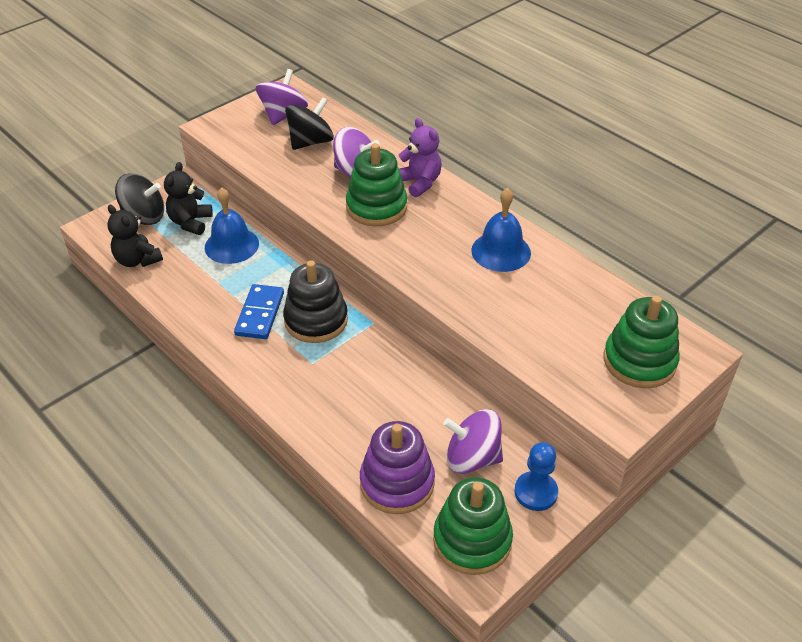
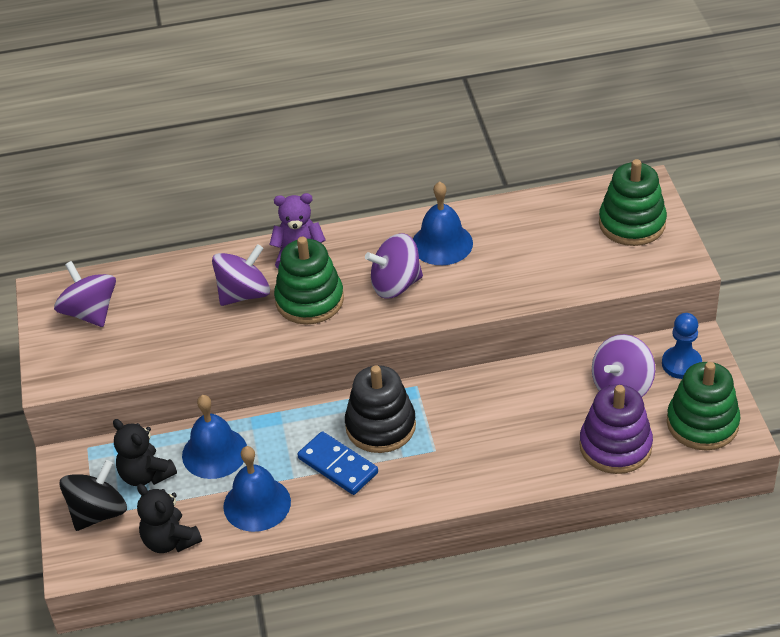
camera: 55 degrees left, 0 degrees up
(137, 260) = (170, 541): black teddy bear -> black teddy bear turned 60 degrees clockwise
(196, 287) = (257, 504): none -> blue bell
(311, 142) = (159, 308): black spinning top -> none
(431, 245) = (395, 285): none -> purple spinning top

